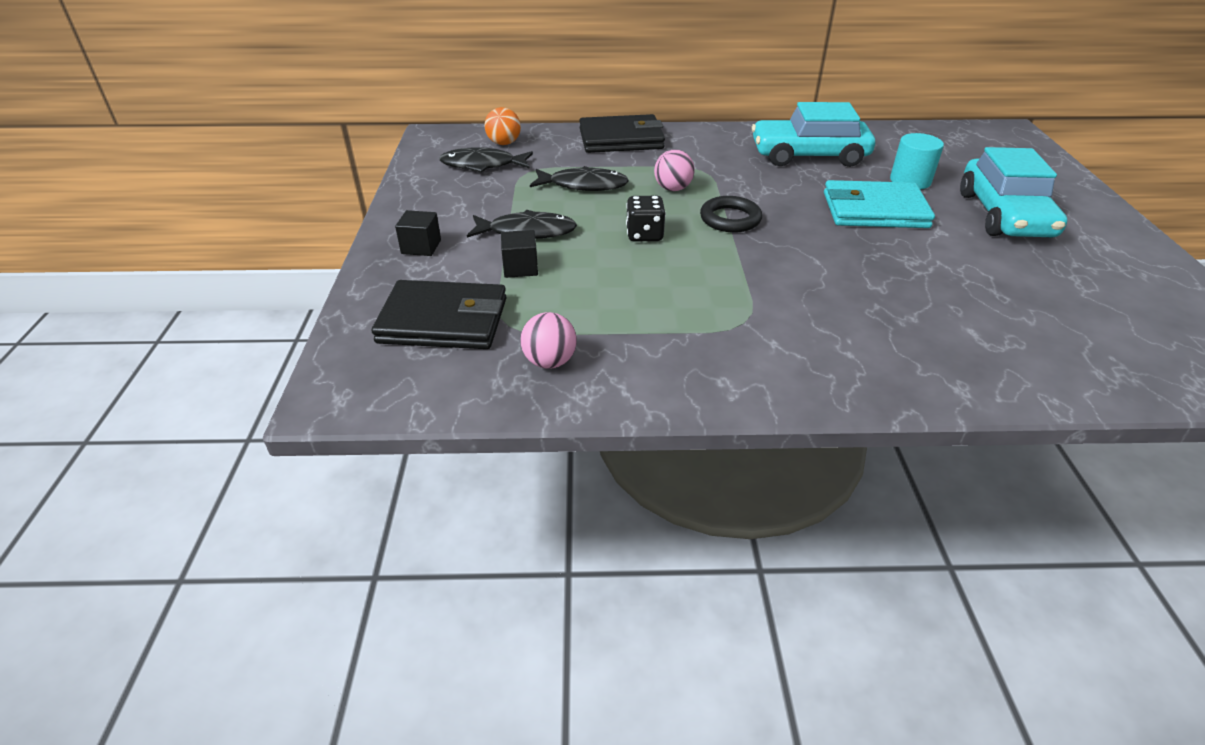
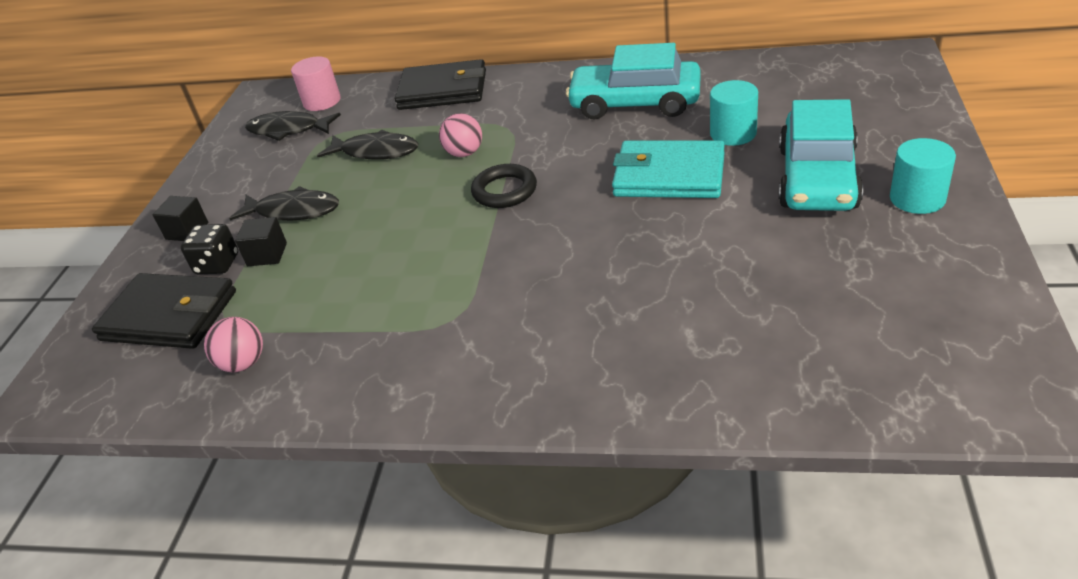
camera: 15 degrees right, 0 degrees up
(504, 143) = (322, 101): orange ball -> pink cylinder
(644, 235) = (406, 212): black dice -> black dice (217, 264)
(1096, 232) = (917, 198): none -> turquoise cylinder

